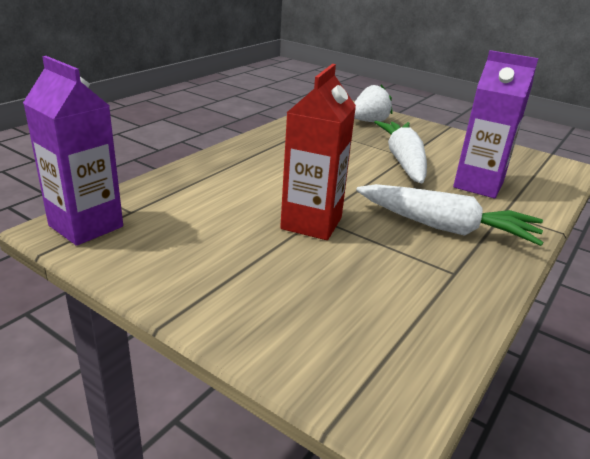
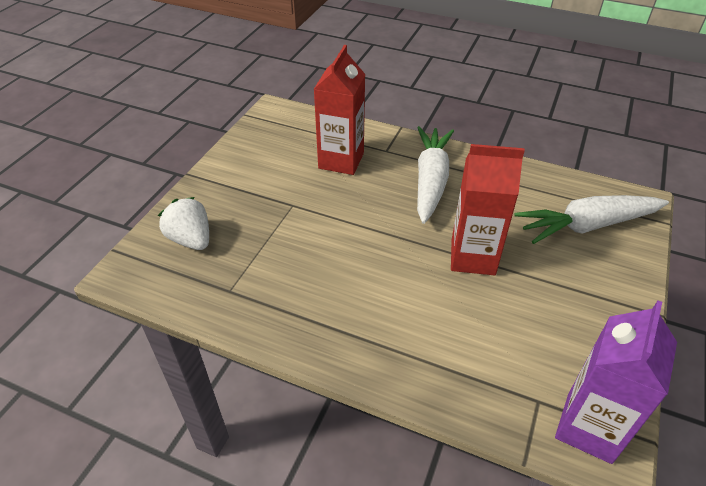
camera: 100 degrees left, 15 degrees up
(403, 161) = (306, 206): white carrot -> white carrot (587, 225)
(478, 185) = (341, 161): purple carton -> red carton

